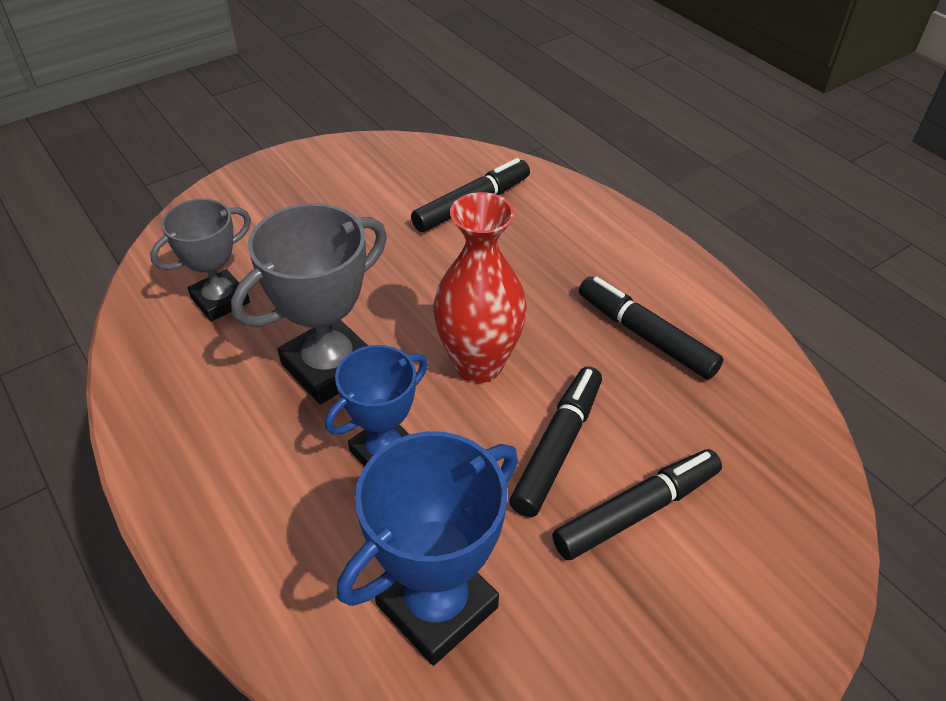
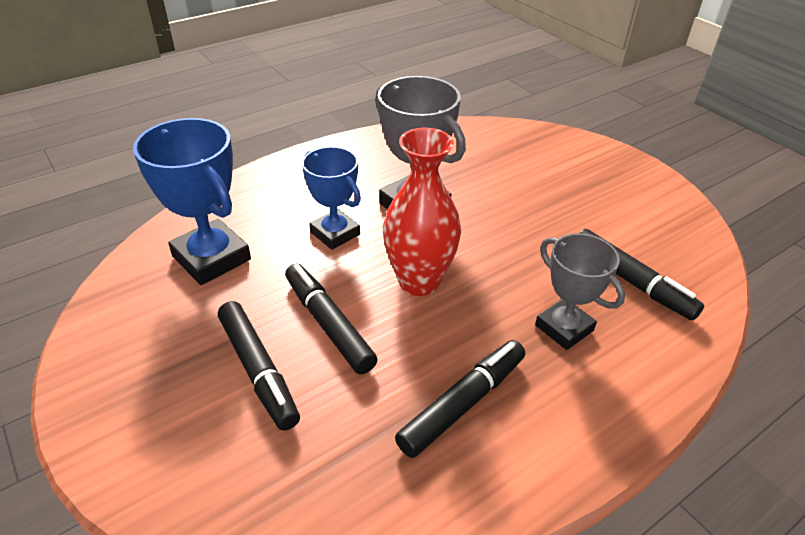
camera: 90 degrees right, 5 degrees down
(220, 300) = (475, 156): grey trophy -> grey trophy (564, 328)
(557, 447) = (329, 325): black marker -> black marker turned 150 degrees counterclockwise

